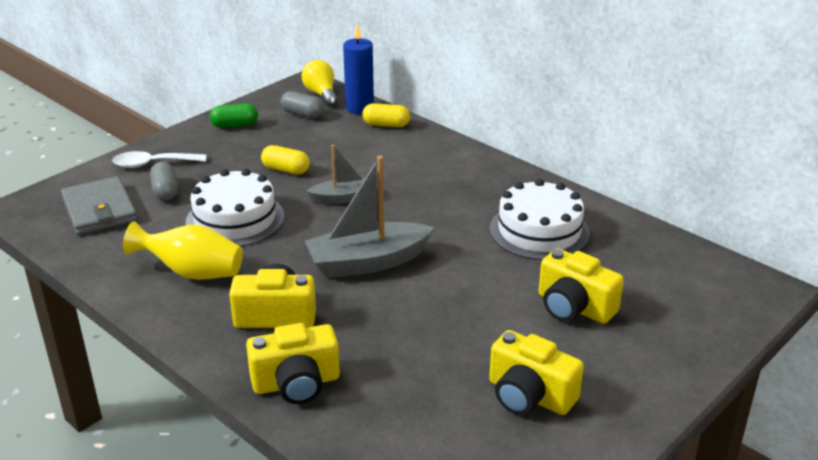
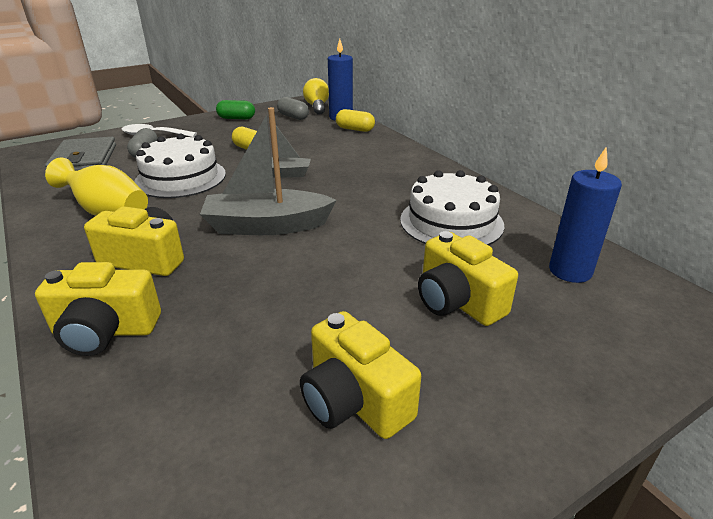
camera: 15 degrees right, 0 degrees up
(656, 264) = (570, 271): none -> blue candle

